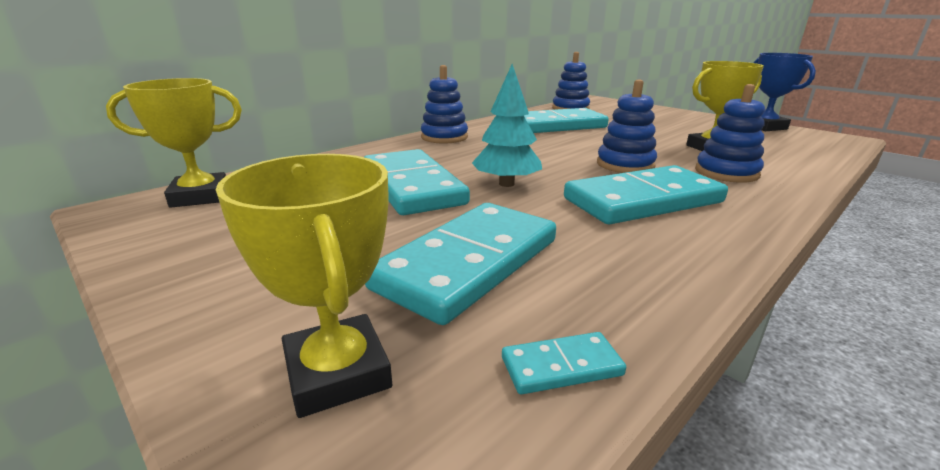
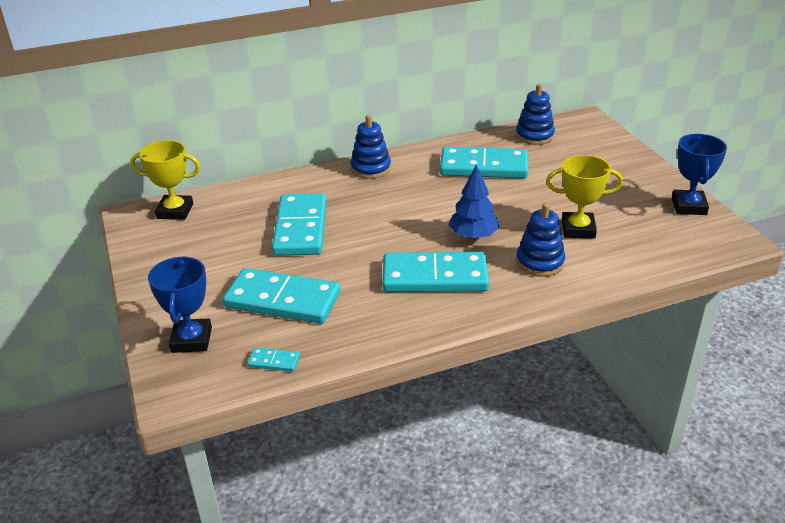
camera: 25 degrees right, 10 degrees up
(337, 373) = (191, 340): yellow trophy -> blue trophy
(469, 264) = (282, 300): turquoise domino -> turquoise domino turned 45 degrees clockwise
(506, 184) = (363, 239): turquoise tree -> none
(625, 165) = (473, 236): blue stacking toy -> blue tree

